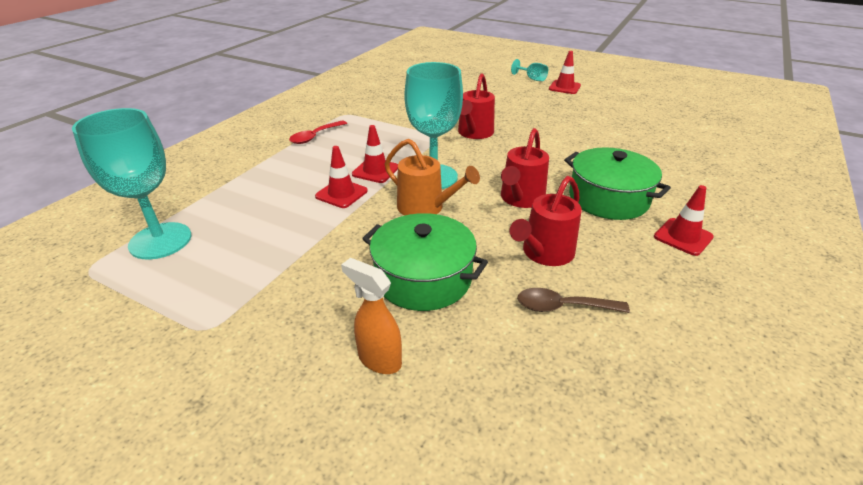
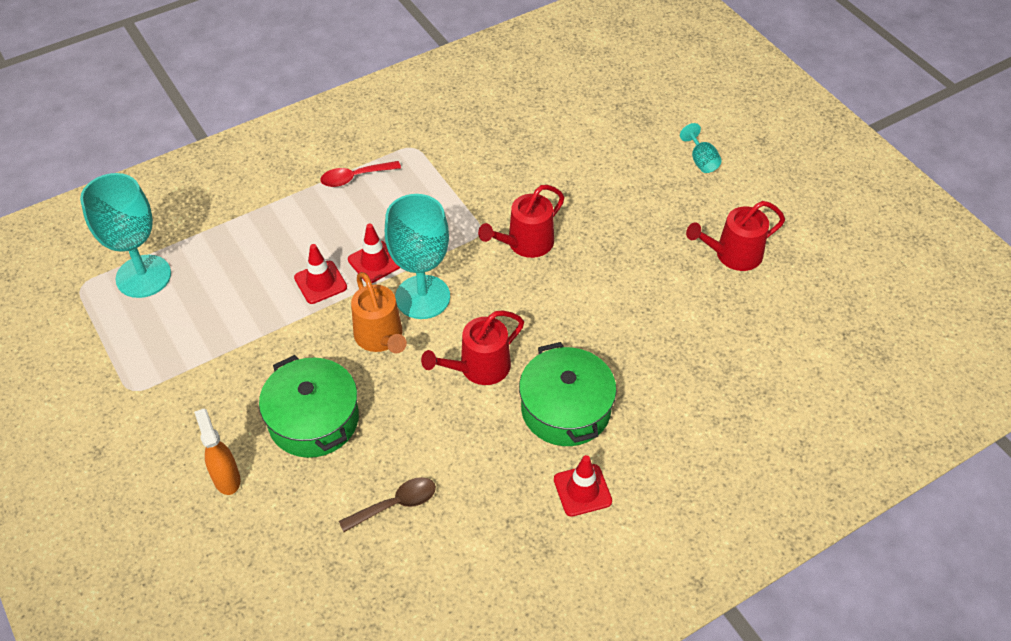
camera: 30 degrees right, 15 degrees up
(544, 253) = (435, 444): red watering can -> red watering can (733, 255)
(562, 307) = (396, 504): brown spoon -> brown spoon turned 120 degrees clockwise
(564, 87) = (725, 197): red traffic cone -> none

